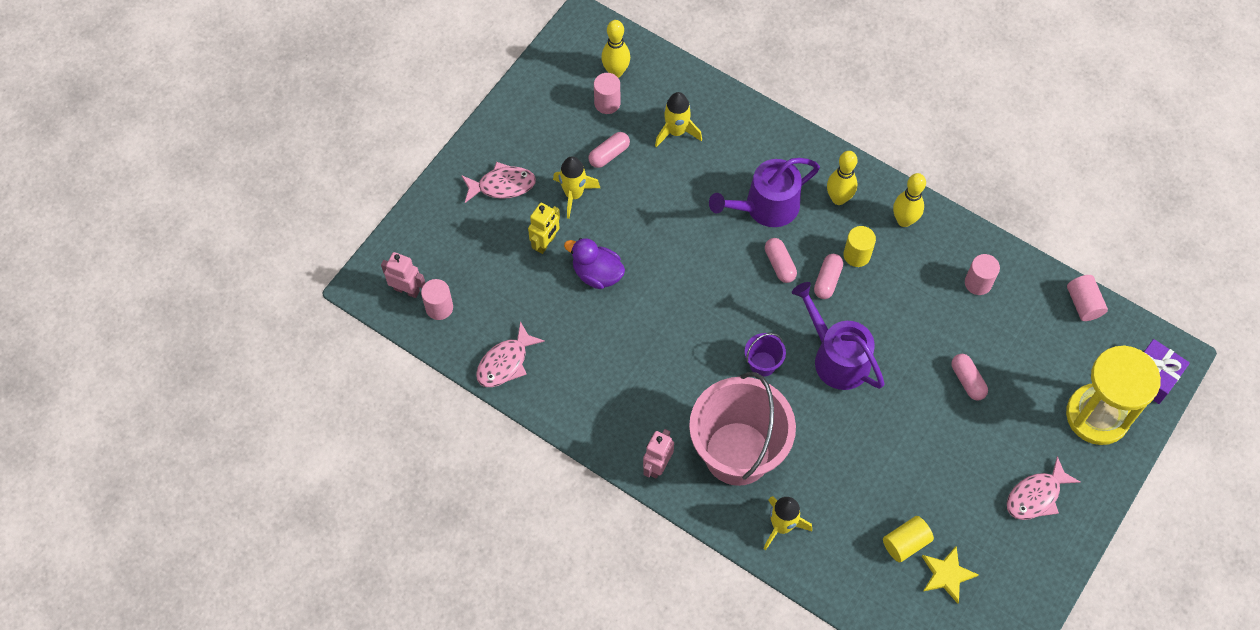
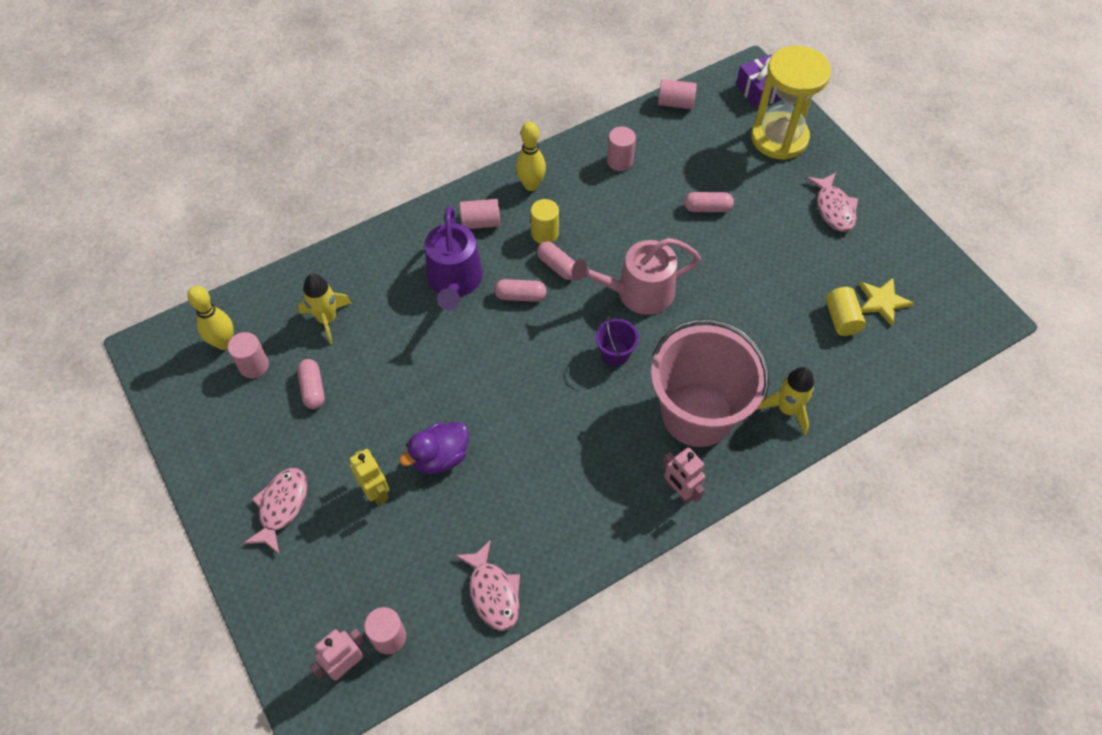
camera: 65 degrees left, 5 degrees down
(574, 194) = (337, 441): yellow rocket -> none
(836, 357) = (638, 292): purple watering can -> pink watering can
(838, 198) = (480, 222): yellow bowling pin -> pink cylinder

